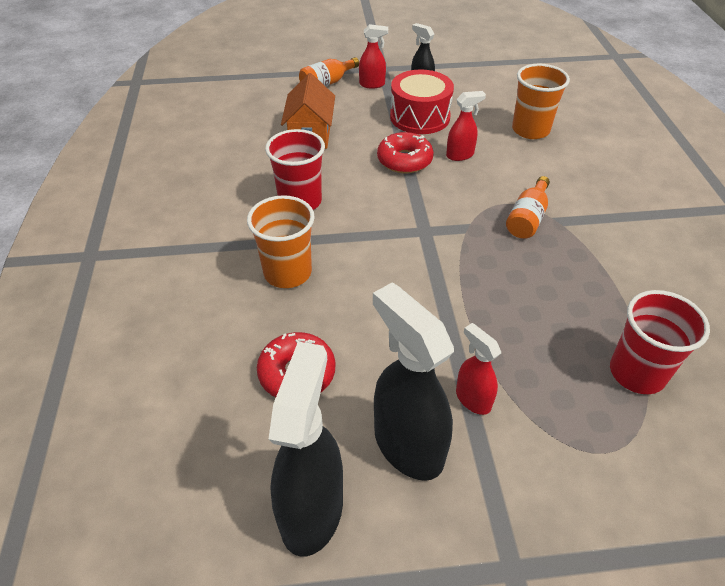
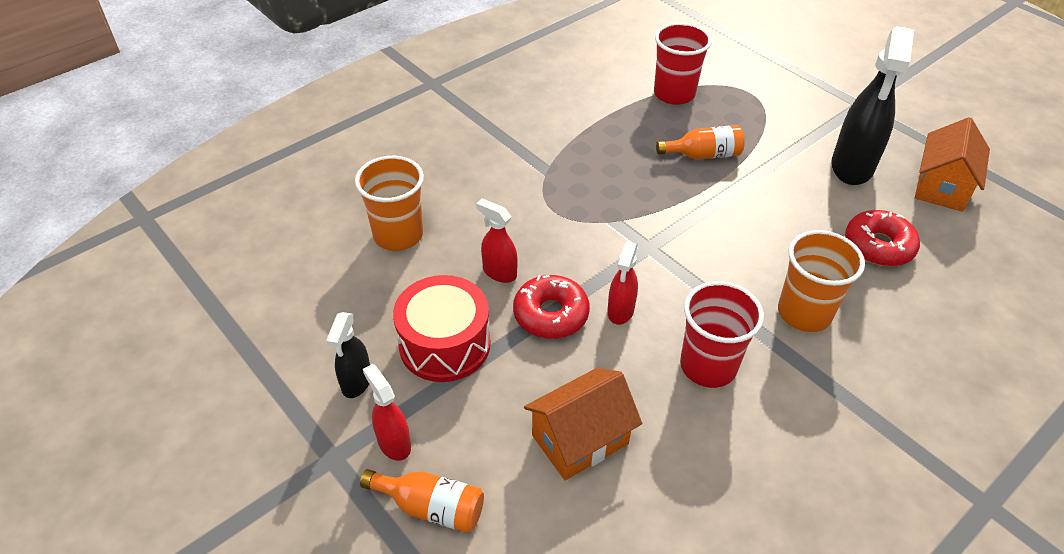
camera: 125 degrees left, 0 degrees up
(312, 510) = (941, 187): black spray bottle -> orange house
(472, 399) = (783, 153): red spray bottle -> red spray bottle (620, 311)
(527, 218) = (562, 188): orange bottle -> orange bottle (703, 155)

